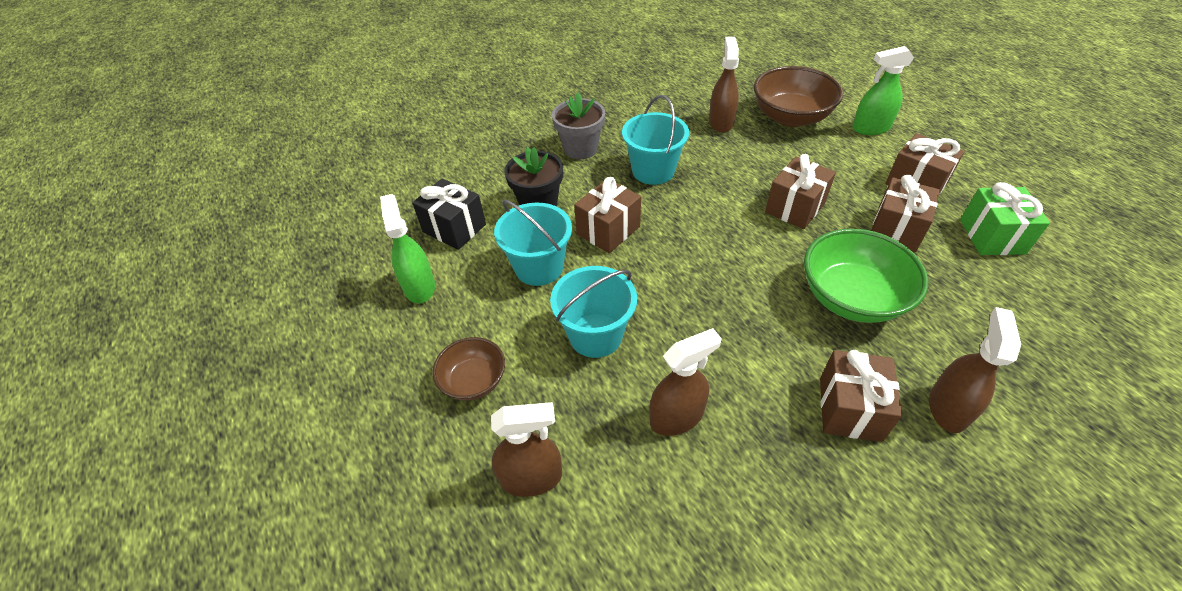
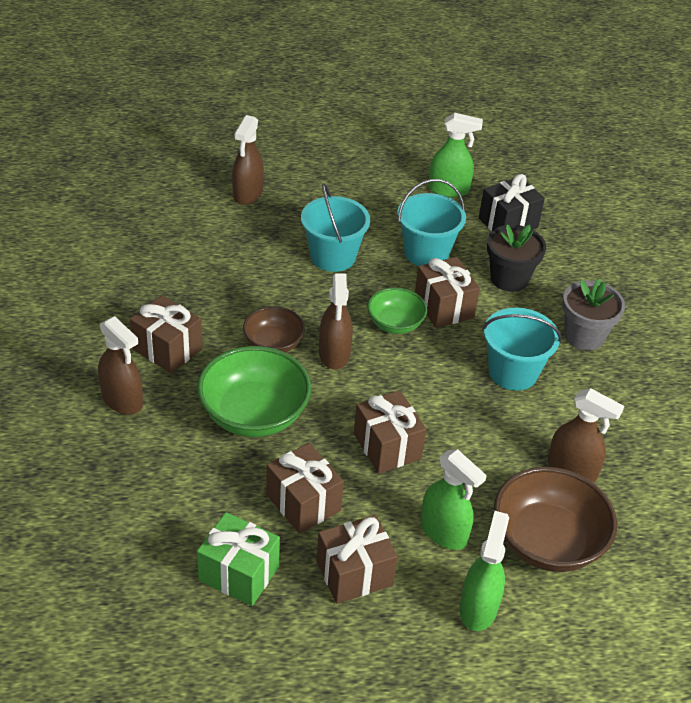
camera: 110 degrees right, 5 degrees down
(474, 381) = (338, 191): brown bowl -> brown bowl (273, 343)
(656, 252) = (395, 324): none -> green bowl
(677, 417) = (235, 266): brown spray bottle -> brown spray bottle (334, 354)
(835, 157) = (444, 532): none -> green spray bottle

